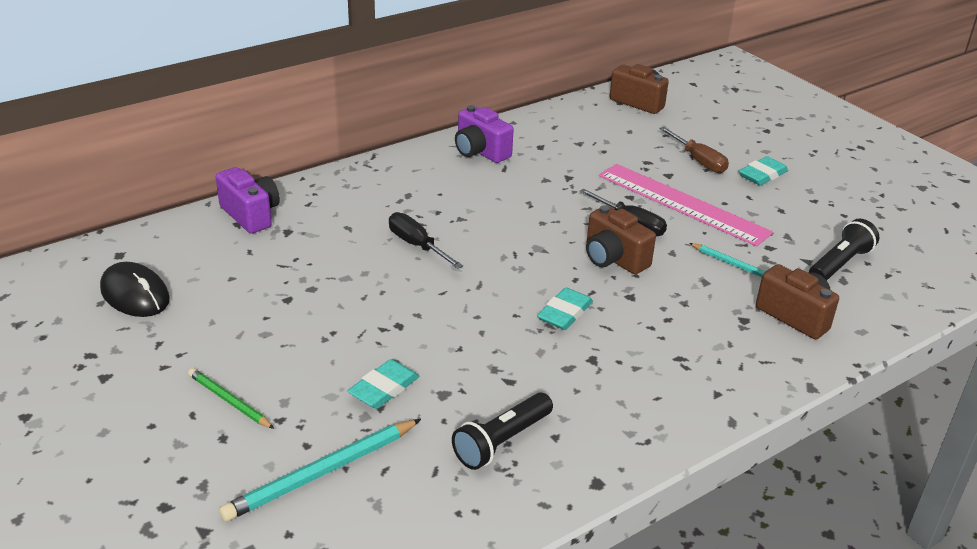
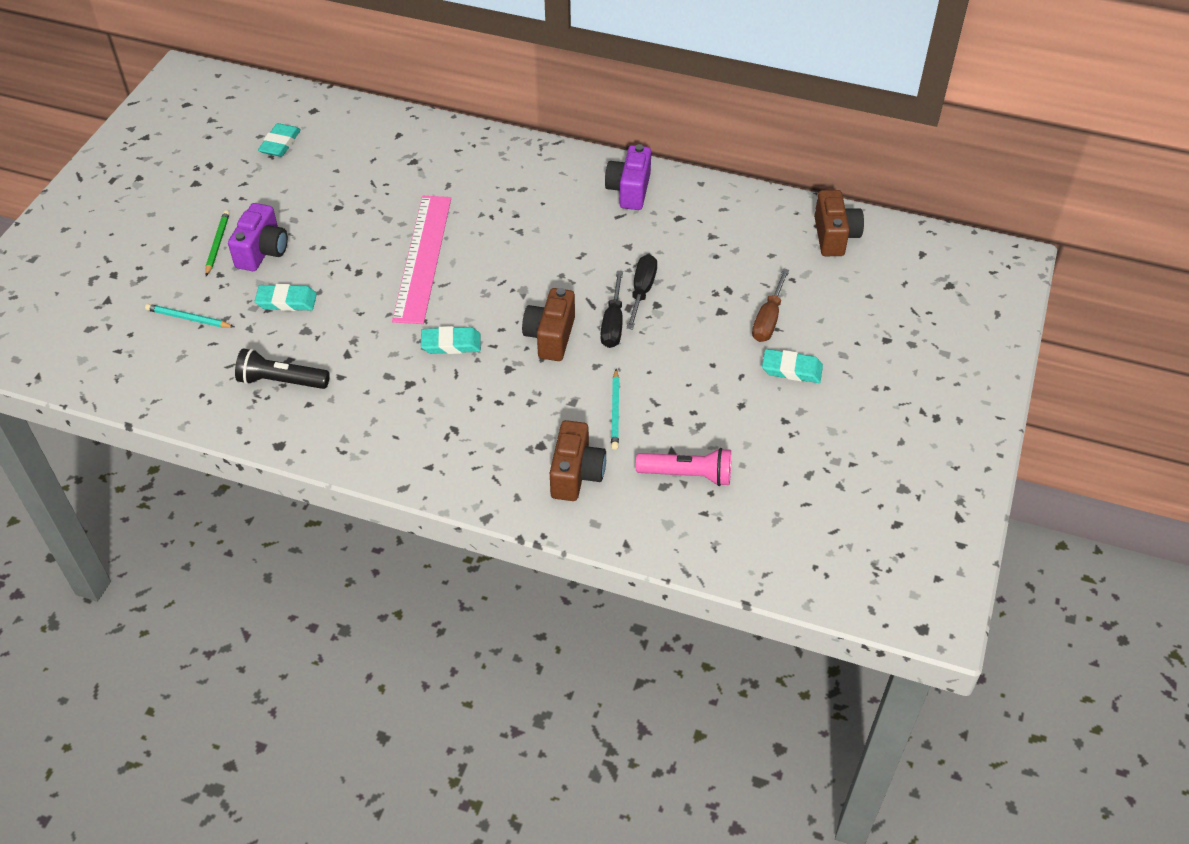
camera: 55 degrees right, 15 degrees up
(135, 294) = (280, 143): black mouse -> turquoise eraser
(251, 215) = (415, 134): purple camera -> purple camera (262, 251)
(322, 472) = (189, 318): turquoise pencil -> turquoise pencil, size x0.60
(416, 245) = (460, 228): black screwdriver -> black screwdriver (642, 291)
(682, 203) = (680, 340): pink ruler -> pink ruler (423, 258)
(839, 264) = (687, 475): black flashlight -> pink flashlight

